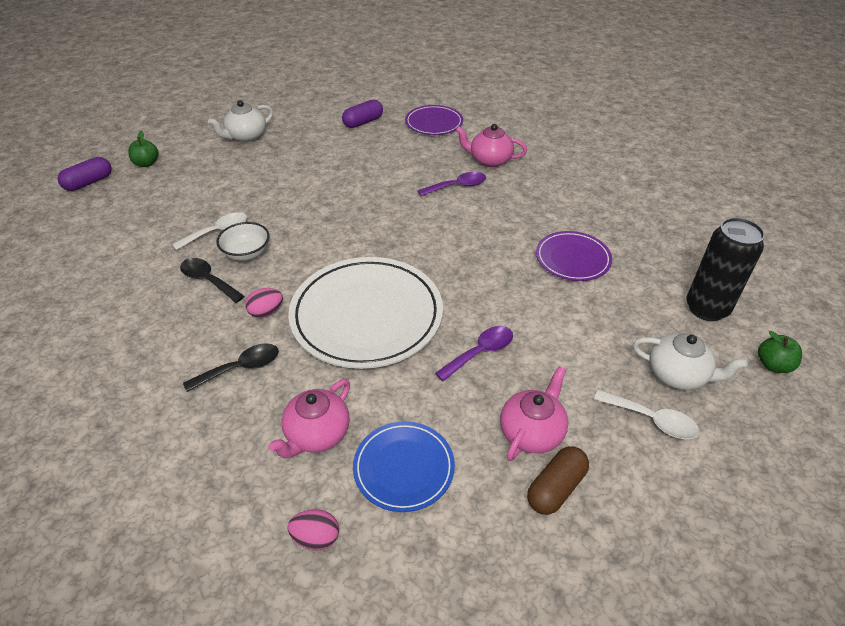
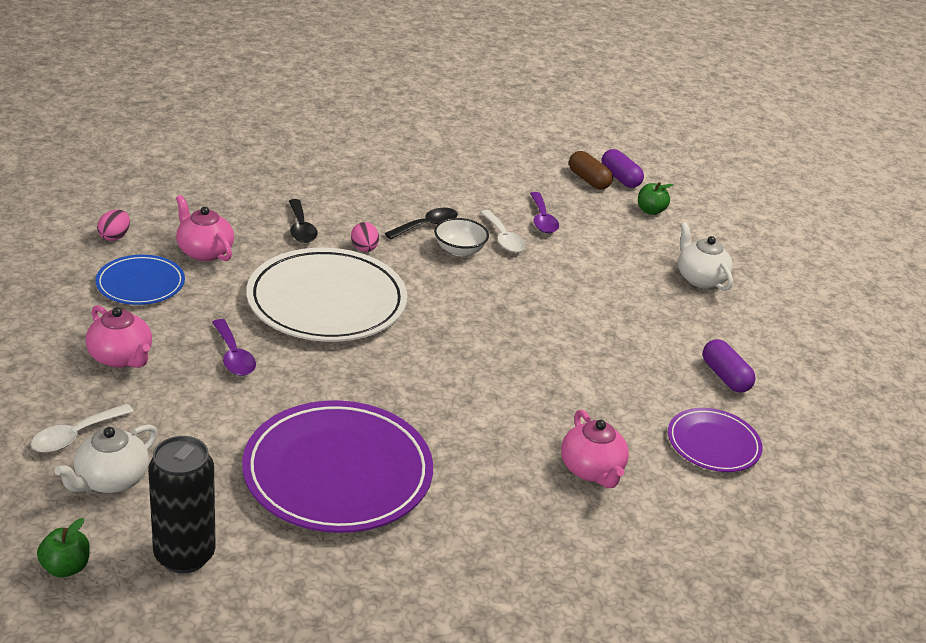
camera: 100 degrees right, 10 degrees down
(457, 186) = (533, 421): purple spoon -> purple spoon (542, 220)
(489, 160) = (592, 470): pink teapot -> pink teapot turned 135 degrees clockwise
(556, 488) = (59, 352): brown capsule -> brown capsule (588, 180)
(572, 259) = (337, 472): purple plate -> purple plate, size x1.85

